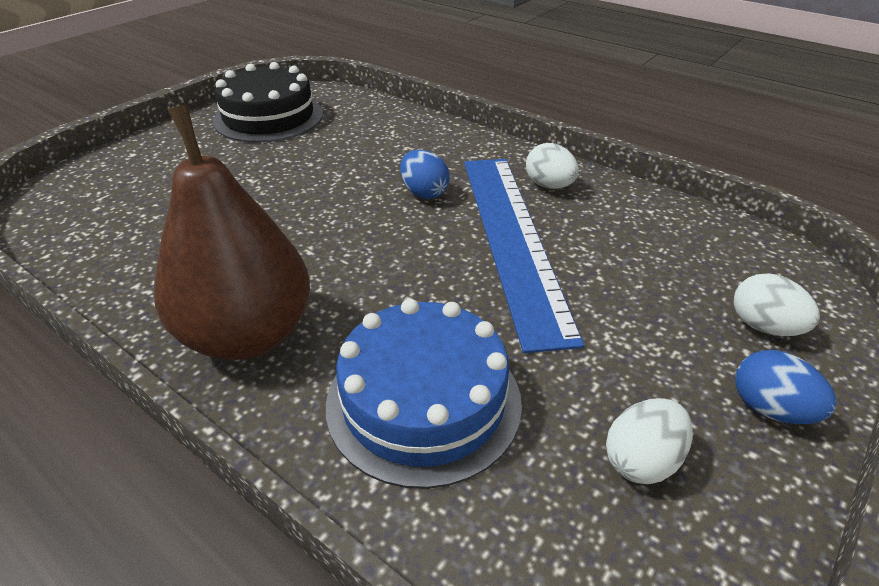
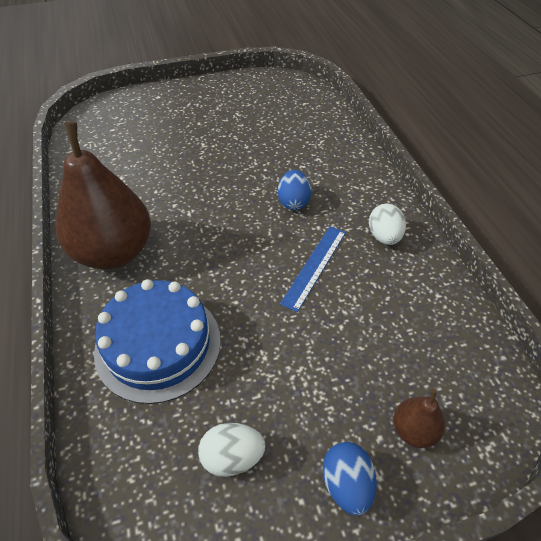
camera: 35 degrees right, 10 degrees up
(268, 117) = (254, 97): black cake -> none
(513, 238) = (315, 266): blue ruler -> blue ruler, size x0.49
(764, 327) = (413, 430): white egg -> brown pear

